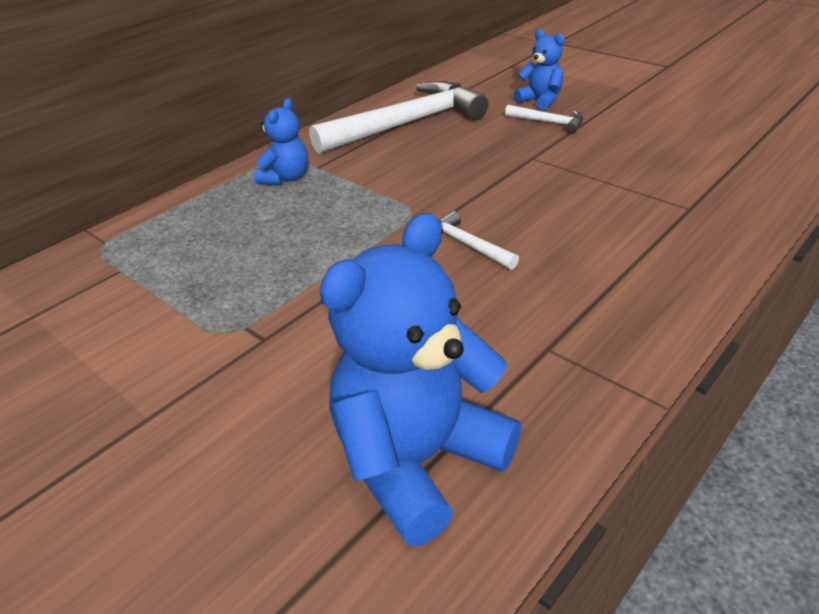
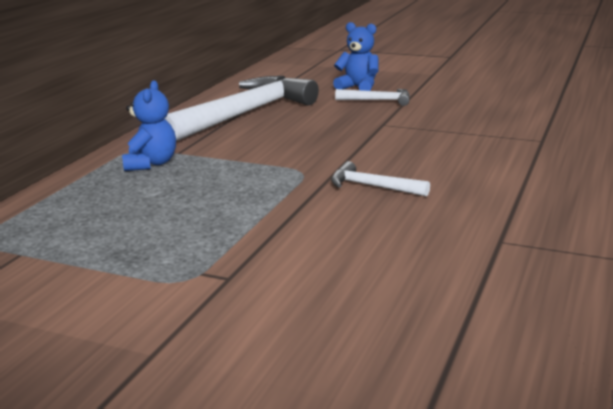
camera: 20 degrees left, 15 degrees down
(418, 460) = (450, 330): blue teddy bear -> none

